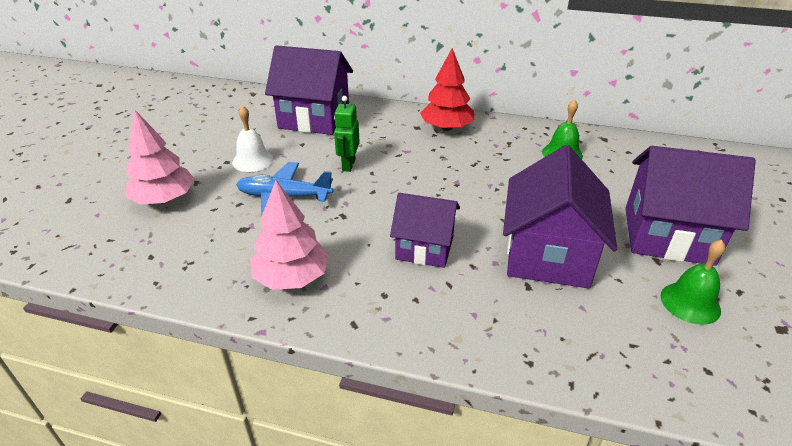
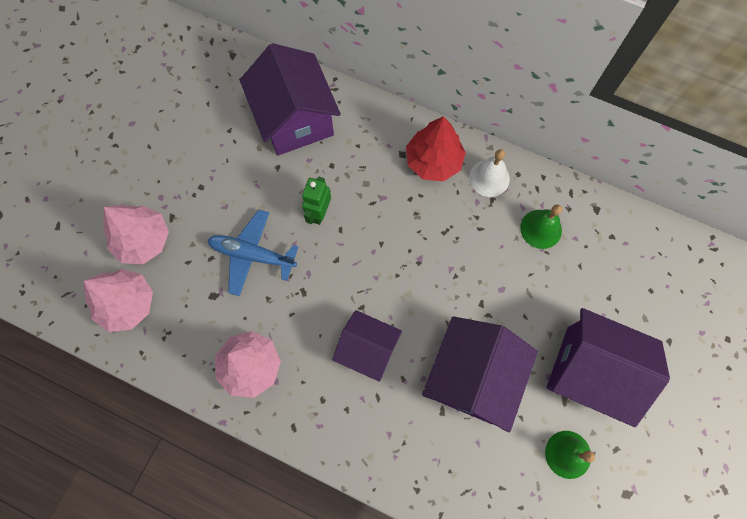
camera: 10 degrees right, 35 degrees up
(142, 245) = (127, 304): none -> pink tree
(253, 160) = (226, 189): white bell -> white bell (489, 178)
(314, 118) = (295, 120): purple house -> purple house turned 45 degrees clockwise

